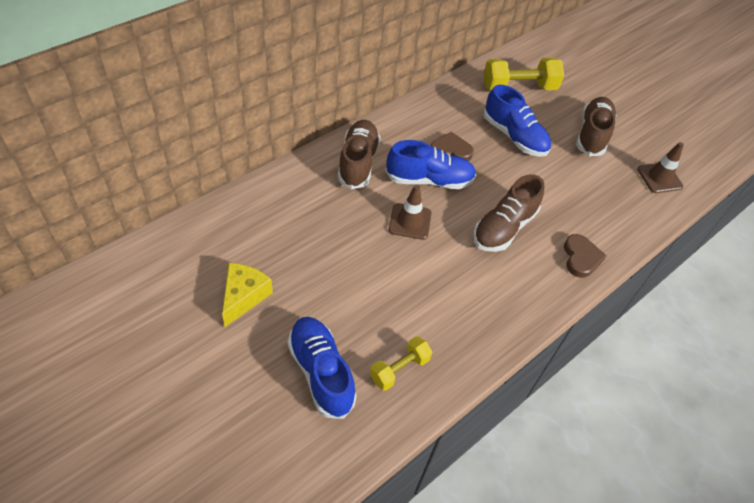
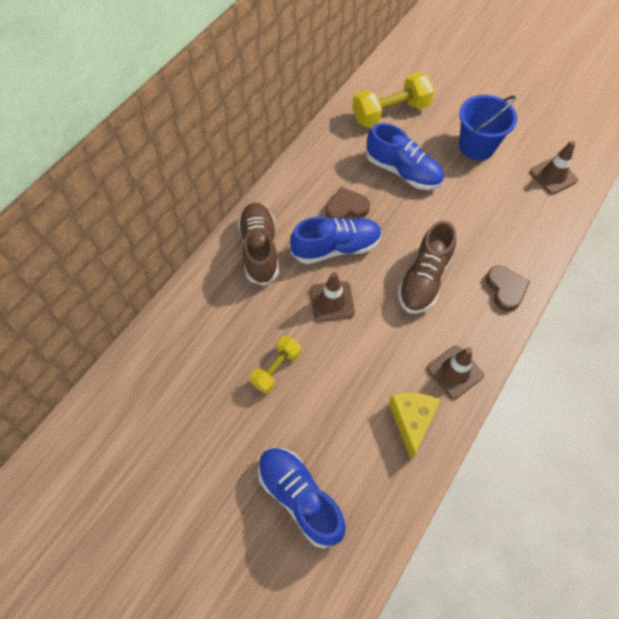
camera: 10 degrees left, 10 degrees up
(244, 297) = (197, 440): yellow cheese -> yellow cheese (411, 421)
(399, 369) = (373, 468): yellow dumbbell -> yellow dumbbell (276, 369)
(507, 312) = (454, 372): none -> brown traffic cone
(592, 135) = (476, 146): brown shoe -> blue bucket

